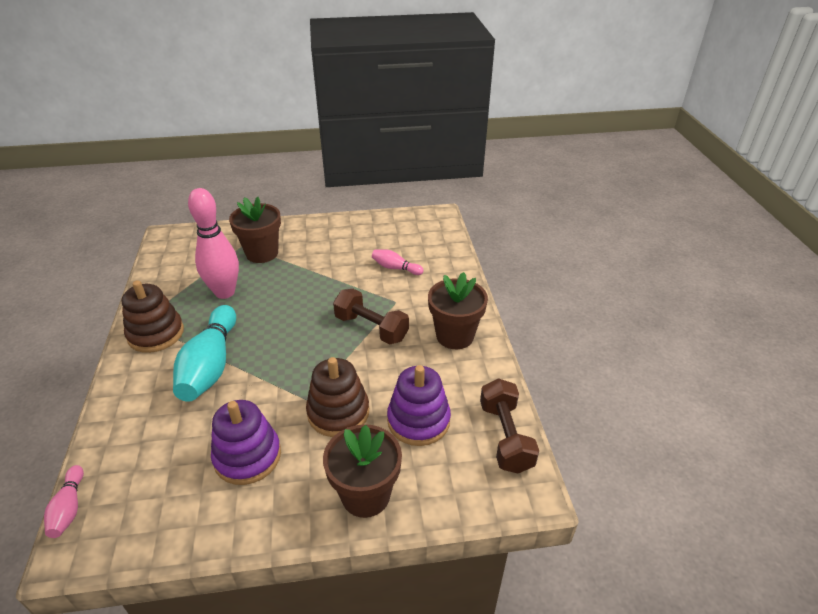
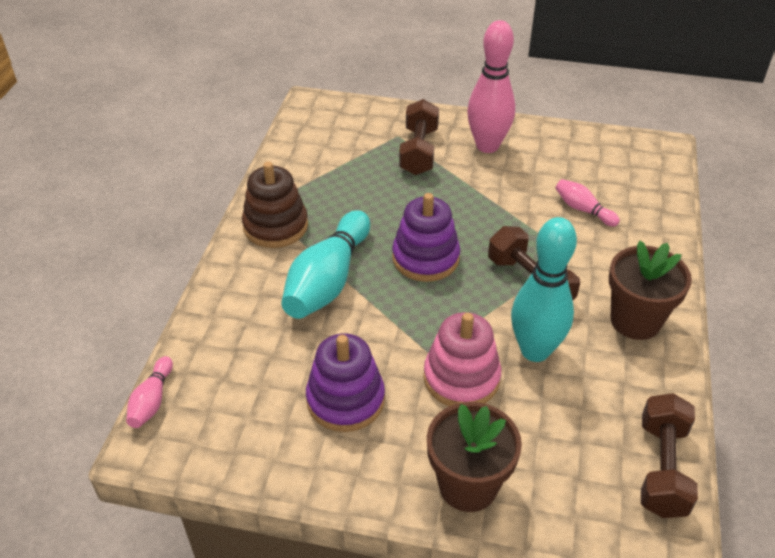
camera: 20 degrees right, 5 degrees up
(225, 292) = (363, 193): pink bowling pin -> pink bowling pin (487, 146)
(262, 253) = (419, 151): brown flower pot -> brown dumbbell
(338, 412) = (461, 378): brown stacking toy -> pink stacking toy
(389, 376) = (535, 350): none -> turquoise bowling pin
(418, 420) = (556, 416): purple stacking toy -> purple stacking toy (425, 258)

